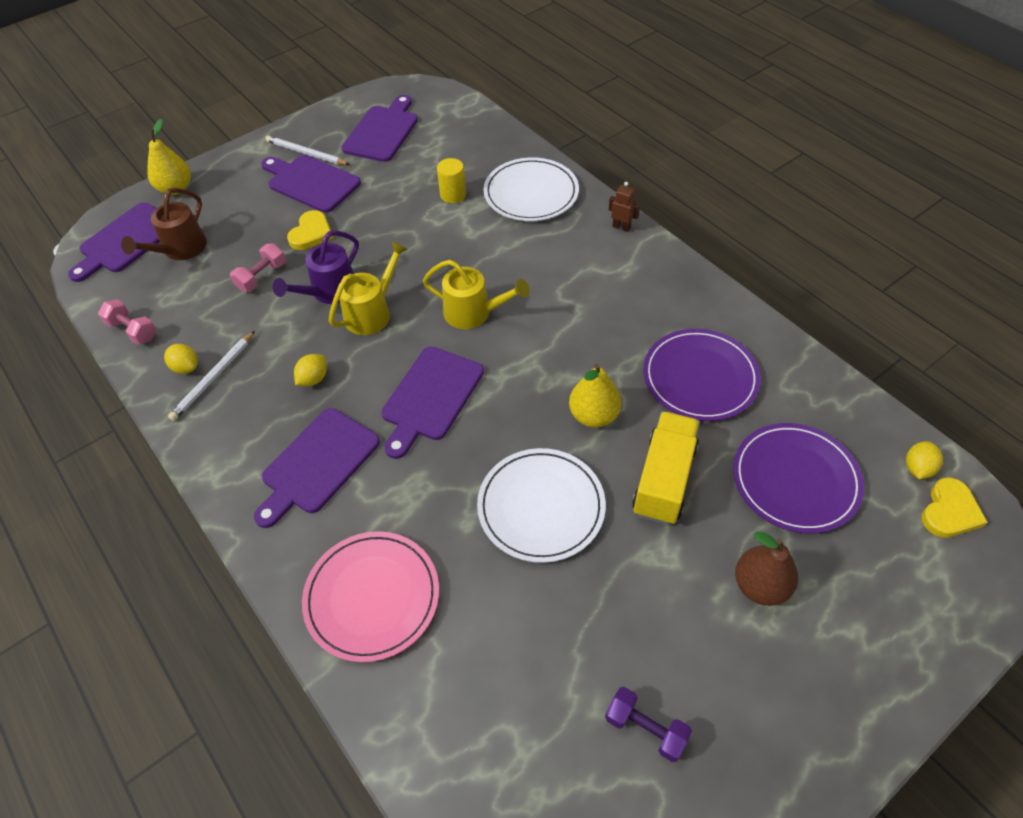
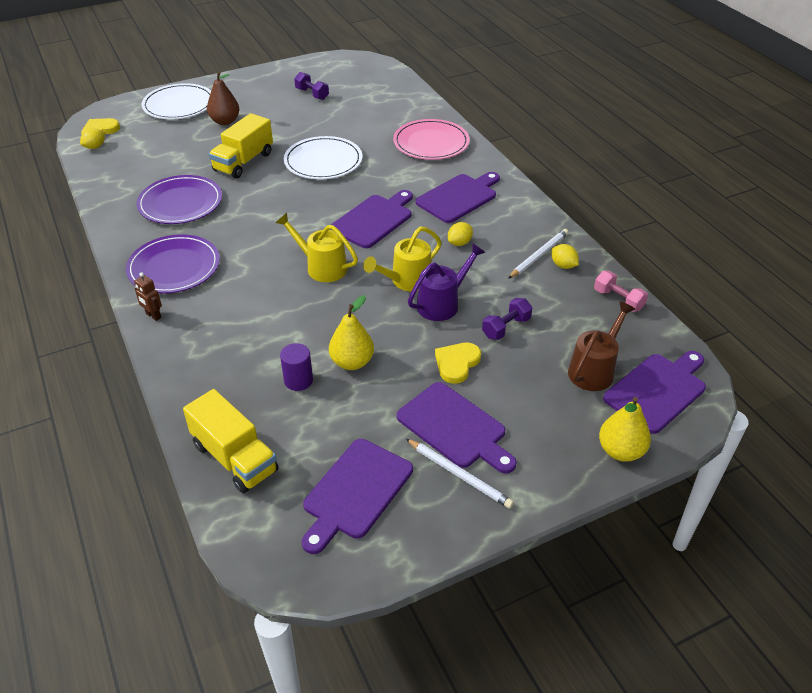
camera: 170 degrees left, 10 degrees down
(261, 276) = (506, 327): pink dumbbell -> purple dumbbell
(453, 195) = (298, 380): yellow cylinder -> purple cylinder
(480, 136) = (235, 458): none -> yellow truck
(531, 193) = (216, 367): white plate -> white plate (179, 105)
(593, 415) = (266, 195): yellow pear -> yellow pear (352, 362)
(795, 480) = (168, 152): purple plate -> purple plate (174, 267)

